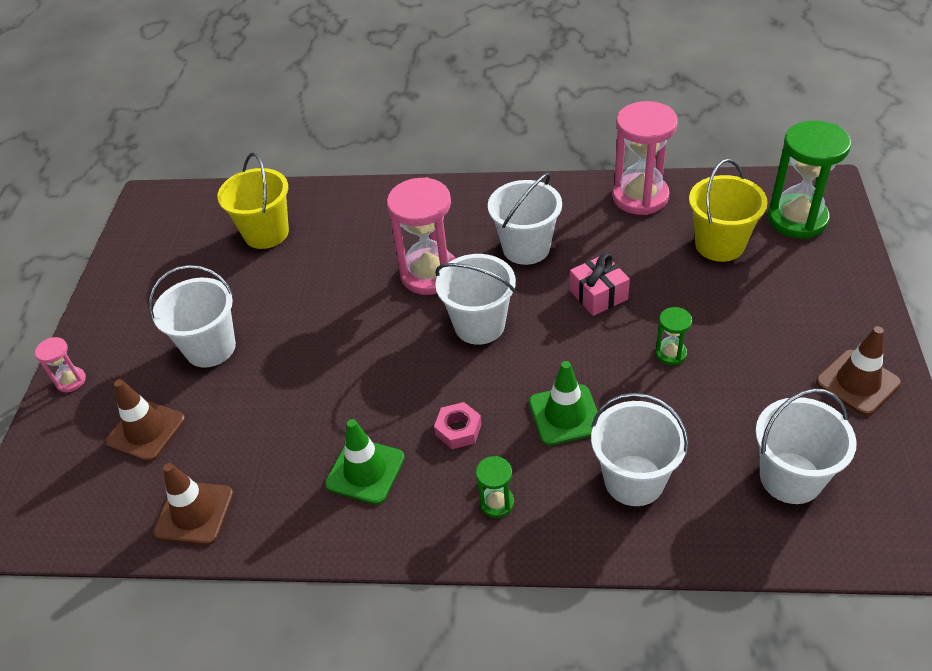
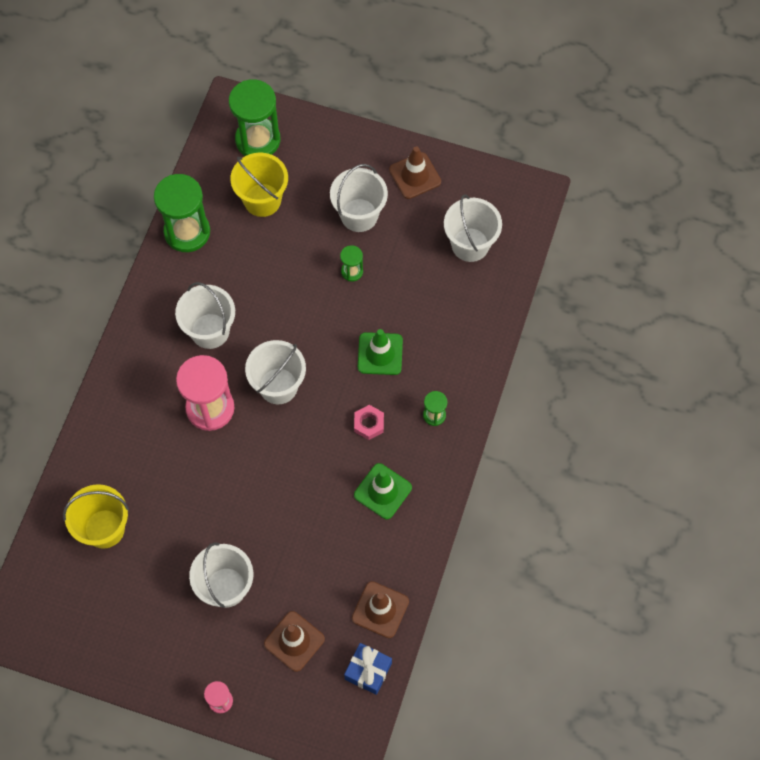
camera: 80 degrees left, 20 degrees up
(107, 522) = (368, 671): none -> blue gift
(598, 295) = (280, 297): pink gift -> none
(634, 480) = (443, 330): white bucket -> white bucket (359, 215)
(640, 197) = (187, 232): pink hourglass -> green hourglass

